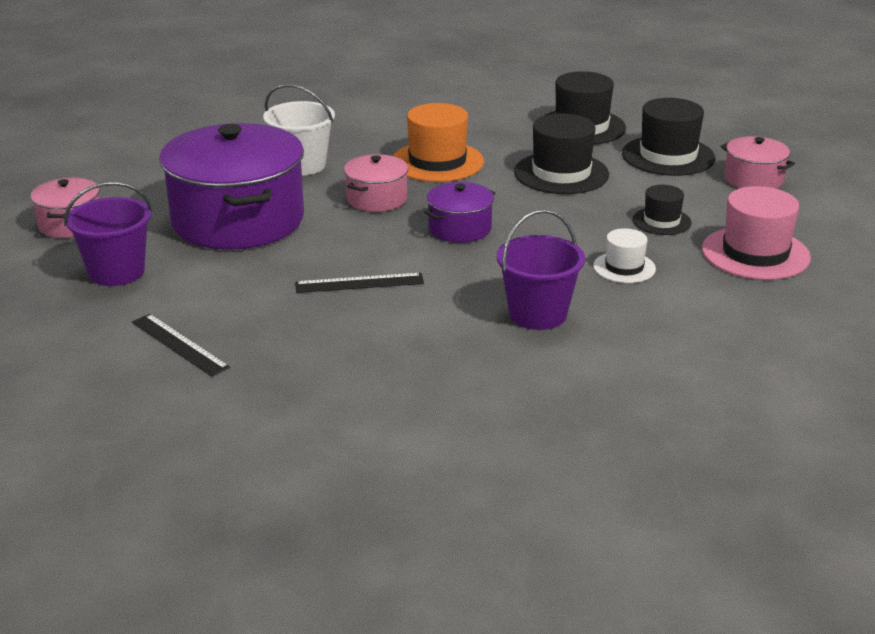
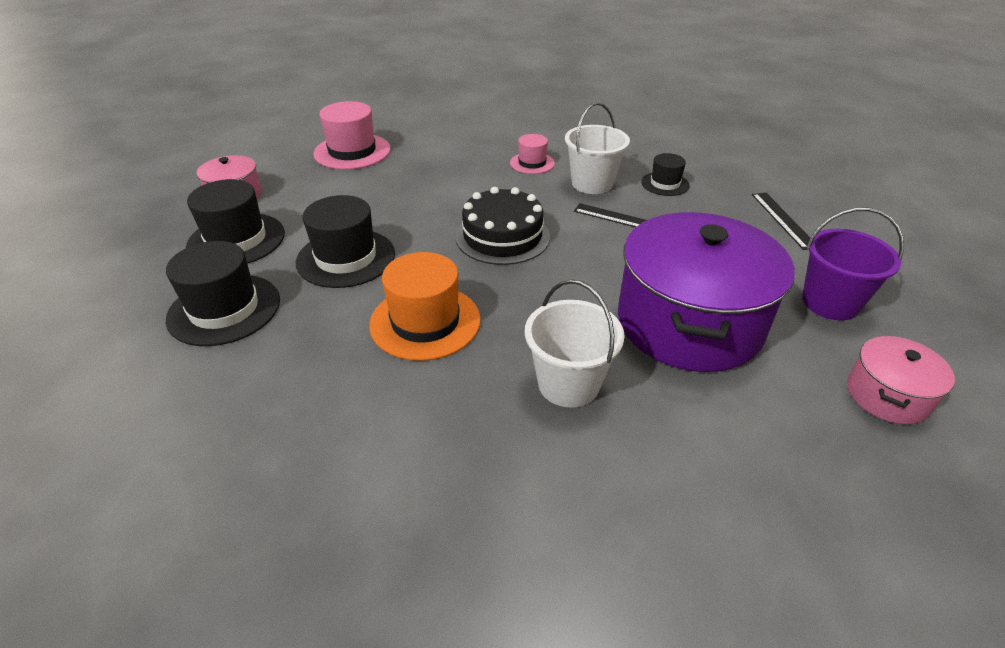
camera: 145 degrees left, 10 degrees up
(377, 199) = (535, 295): pink pot -> none
(436, 313) = (592, 183): none -> white bucket
(460, 228) = (502, 236): purple pot -> black cake
(537, 314) = (532, 163): purple bucket -> pink hat
(624, 267) = (439, 170): white hat -> none
(661, 221) = (359, 189): black hat -> black hat (665, 184)

